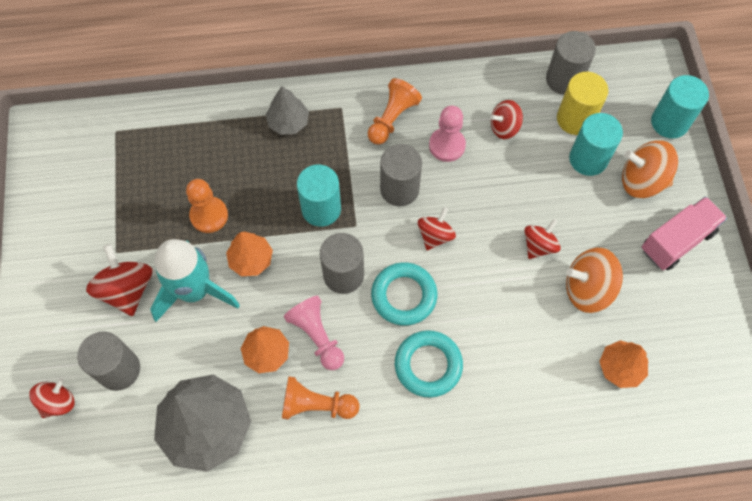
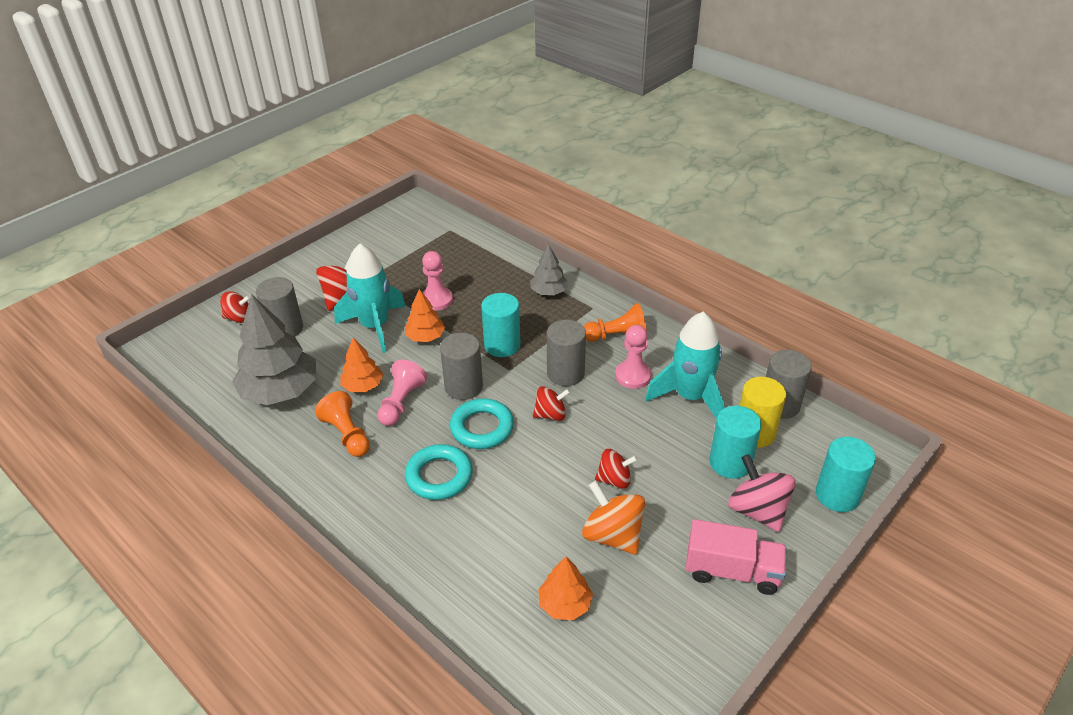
camera: 50 degrees right, 25 degrees down
(209, 215) = (436, 300): orange pawn -> pink pawn
(504, 127) = (690, 397): red spinning top -> turquoise rocket
(642, 181) = (757, 510): orange spinning top -> pink spinning top

